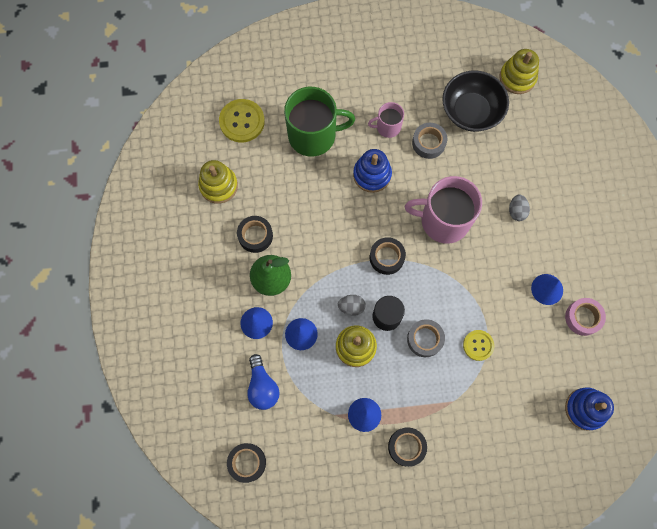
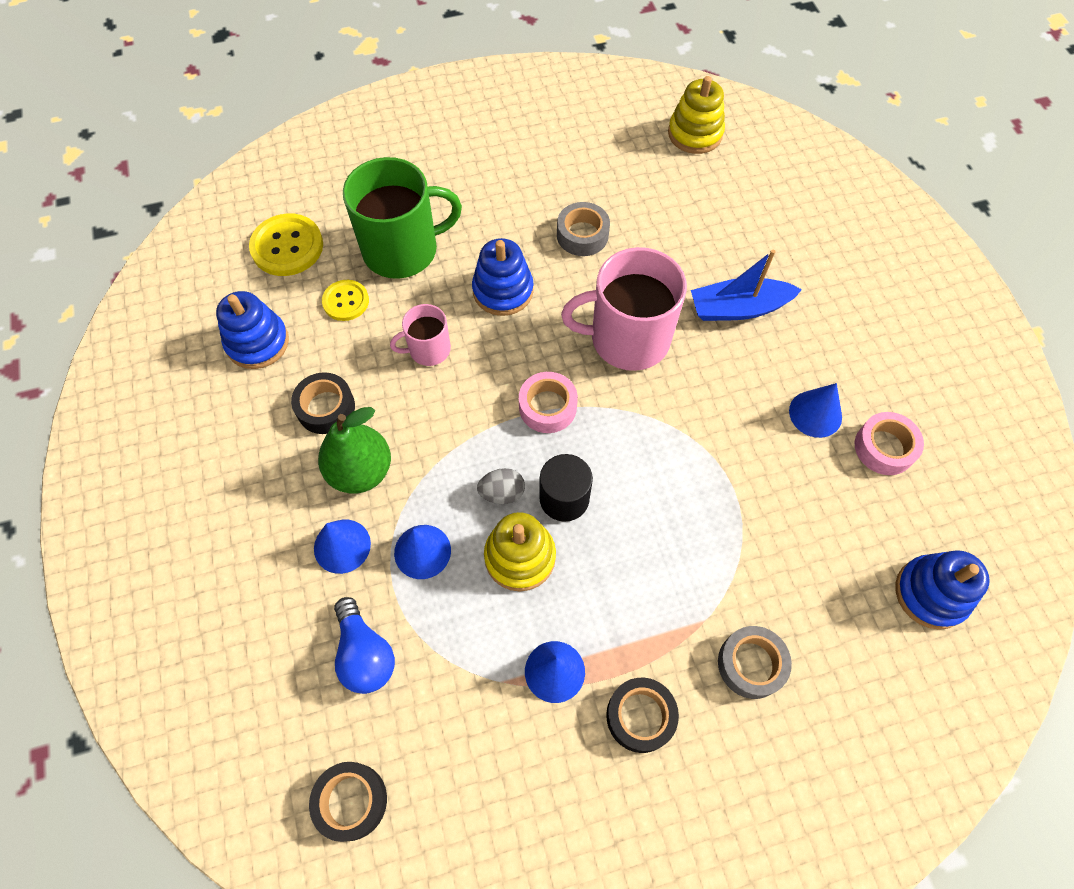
camera: 10 degrees left, 10 degrees down
(218, 186) = (257, 342): yellow stacking toy -> blue stacking toy
(386, 257) = (547, 407): black tape -> pink tape
(387, 127) = (515, 222): pink mug -> pink mug (428, 349)
(425, 339) = (635, 524): grey tape -> grey tape (751, 664)
(471, 111) = (637, 185): black bowl -> none
(478, 345) = (726, 519): yellow button -> yellow button (346, 301)
(516, 211) = (738, 308): grey egg -> blue boat

